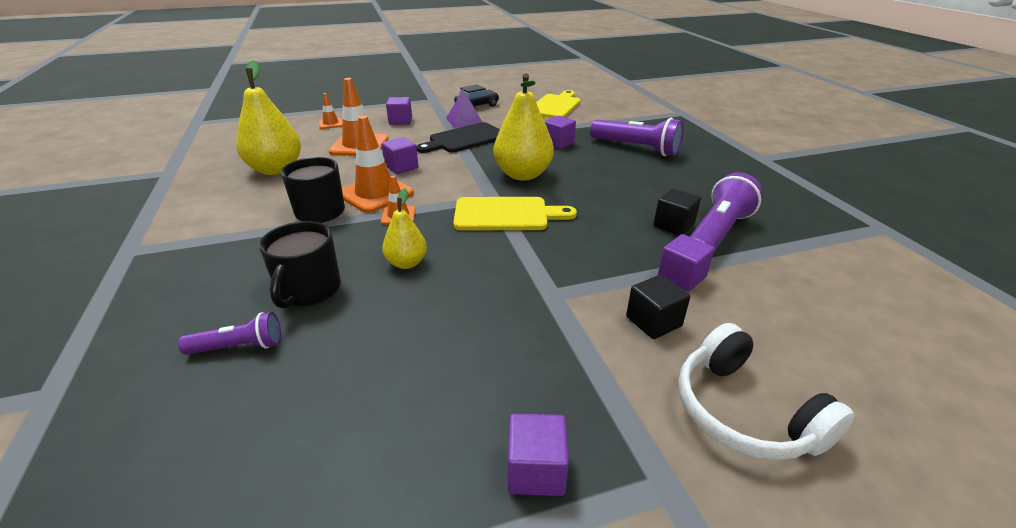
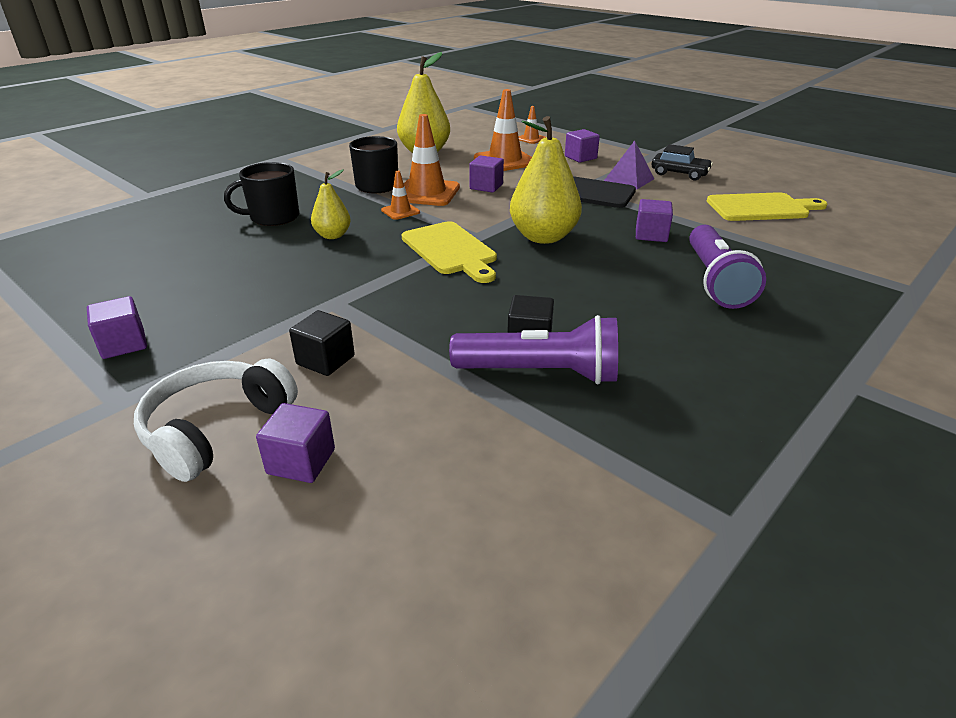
camera: 60 degrees right, 0 degrees up
(238, 347) = (203, 220): purple flashlight -> none
(681, 277) = (419, 363): purple cube -> purple cube (301, 461)

